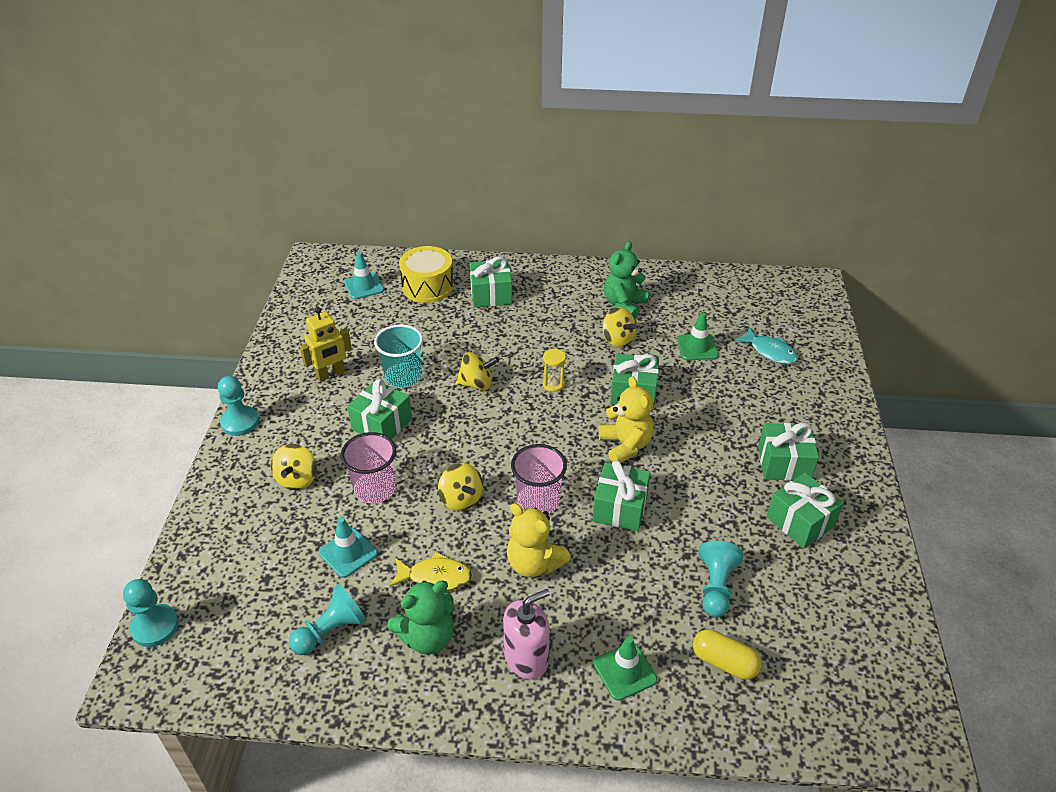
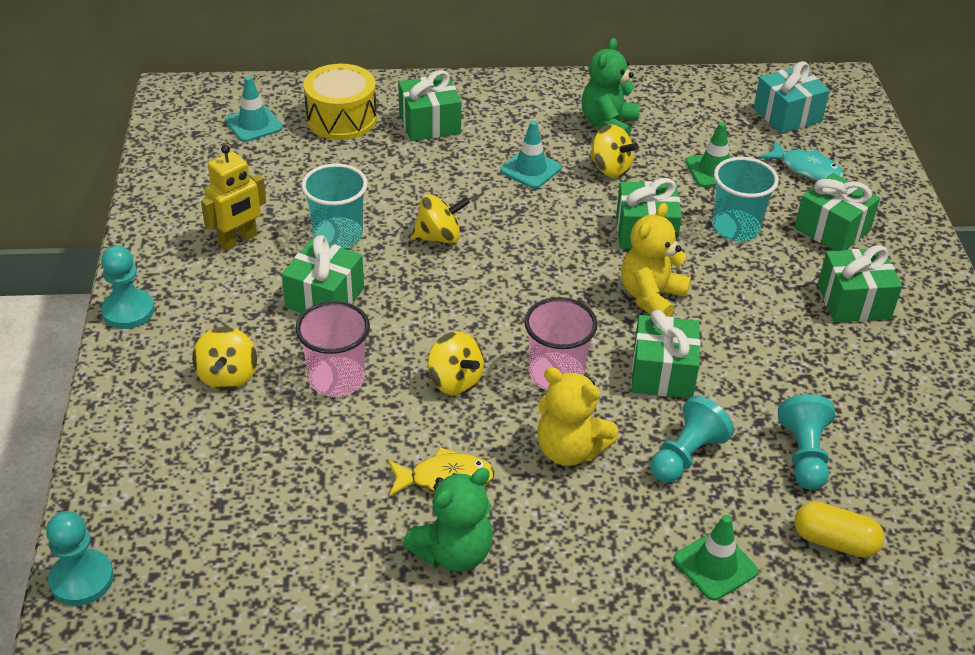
camera: 10 degrees left, 0 degrees up
(331, 631) = (324, 559): turquoise pawn -> turquoise pawn (686, 455)
(348, 553) = (322, 461): turquoise traffic cone -> turquoise traffic cone (530, 169)
(526, 658) = (588, 564): pink soap dispenser -> none
(553, 384) = (540, 230): yellow hourglass -> none
(625, 445) = (651, 297): yellow teddy bear -> yellow teddy bear turned 120 degrees counterclockwise
(703, 395) = (735, 227): none -> turquoise cup
(764, 307) = (787, 115): none -> turquoise gift
(800, 521) = (889, 368): green gift -> green gift (832, 229)

